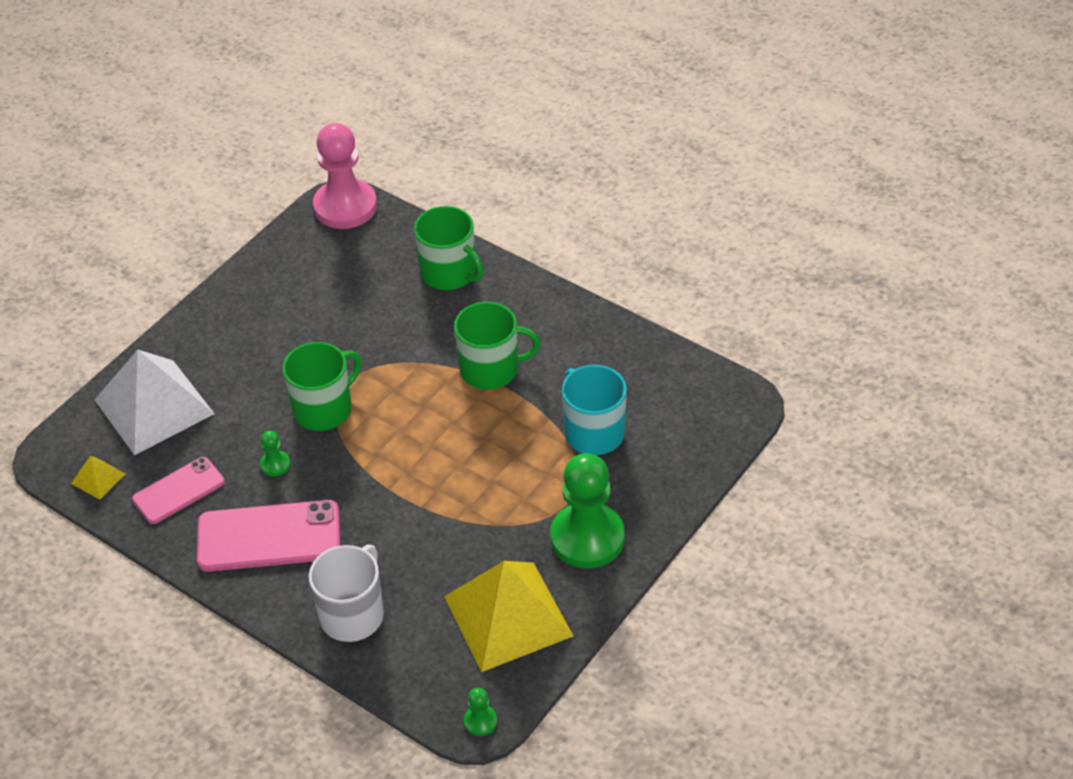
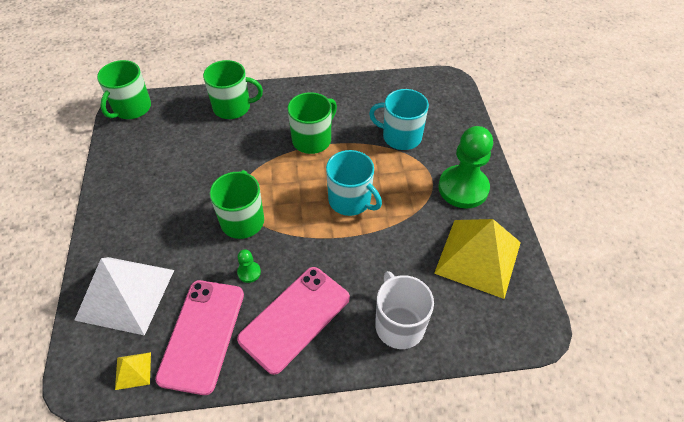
camera: 45 degrees left, 5 degrees up
(179, 491) = (202, 335): pink phone -> pink phone, size x1.60
(345, 206) = (131, 108): pink pawn -> green mug
(451, 464) = (350, 200): none -> turquoise mug
(480, 721) = (539, 327): green pawn -> none

